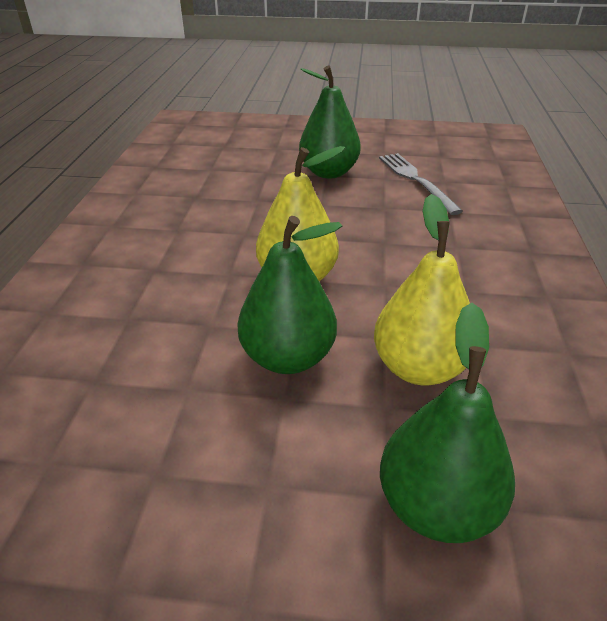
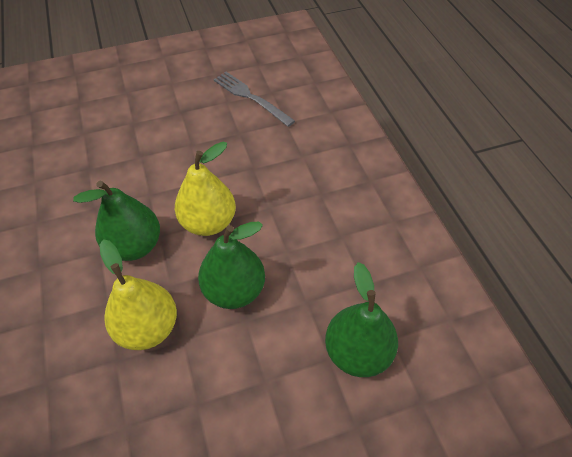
camera: 25 degrees left, 15 degrees up
(329, 172) = (182, 108): green pear -> green pear (135, 246)
(418, 367) = (315, 266): yellow pear -> yellow pear (148, 328)

